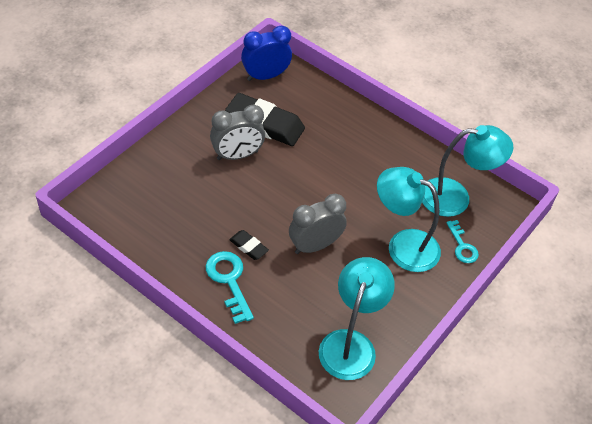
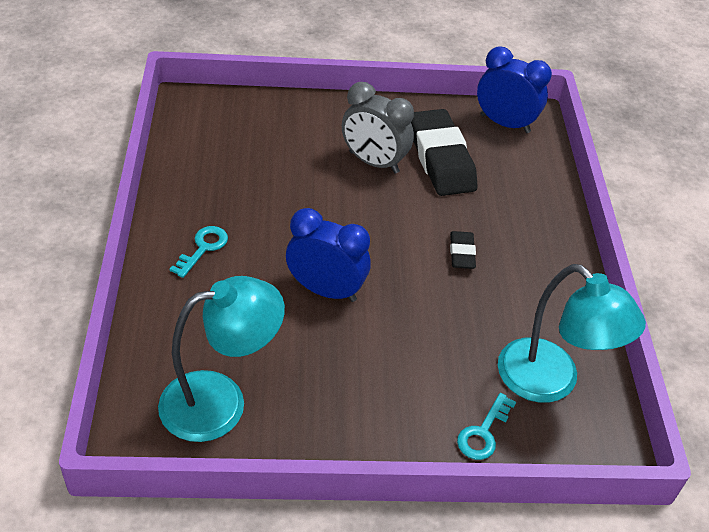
camera: 50 degrees right, 5 degrees down
(229, 281) = (203, 248): turquoise key -> turquoise key, size x0.65
(248, 247) = (264, 238): black eraser -> black eraser (462, 253)
(315, 245) = (325, 290): grey clock -> blue clock
(403, 245) = (416, 371): turquoise lamp -> none

